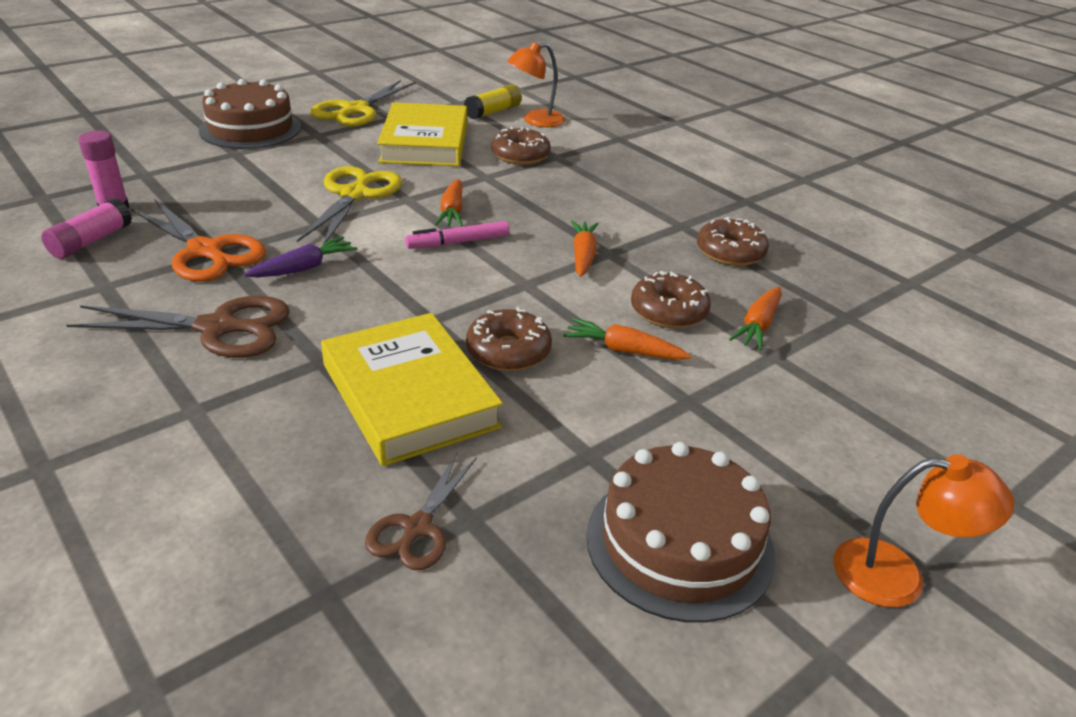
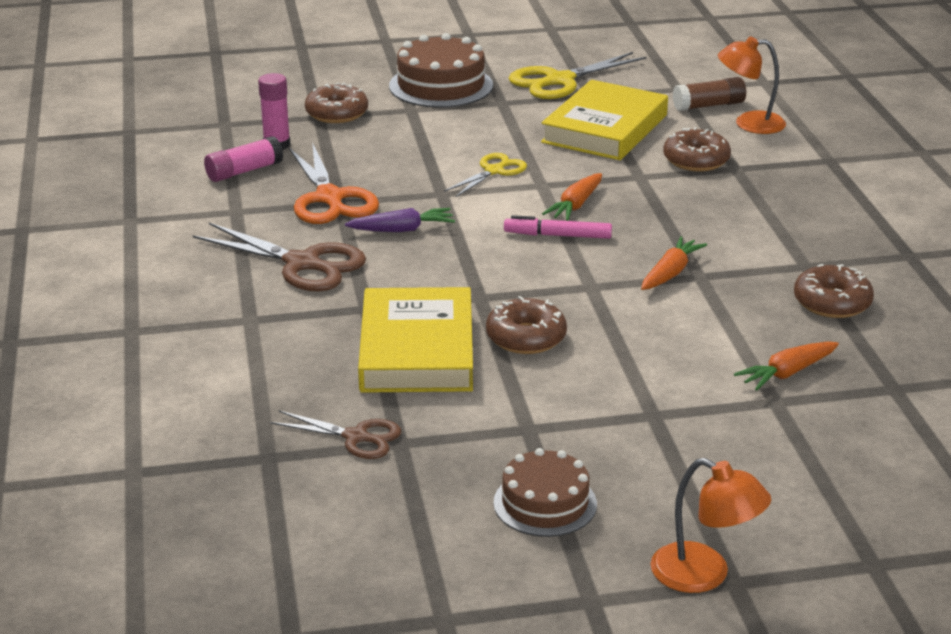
camera: 30 degrees right, 5 degrees down
(355, 194) = (494, 171): yellow scissors -> yellow scissors, size x0.60
(417, 528) = (356, 437): brown scissors -> brown scissors turned 120 degrees counterclockwise
(493, 112) = (709, 105): yellow glue stick -> brown glue stick
(624, 350) = (631, 361): orange carrot -> none
(668, 311) = (708, 340): brown donut -> brown donut (337, 113)
(679, 543) = (545, 503): brown cake -> brown cake, size x0.65

